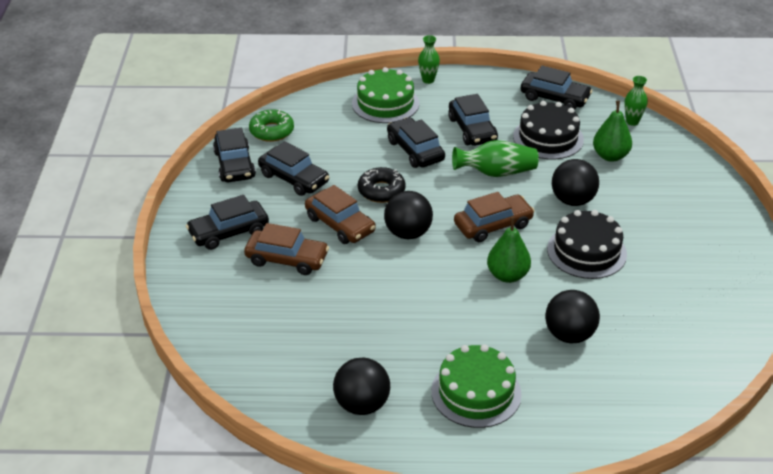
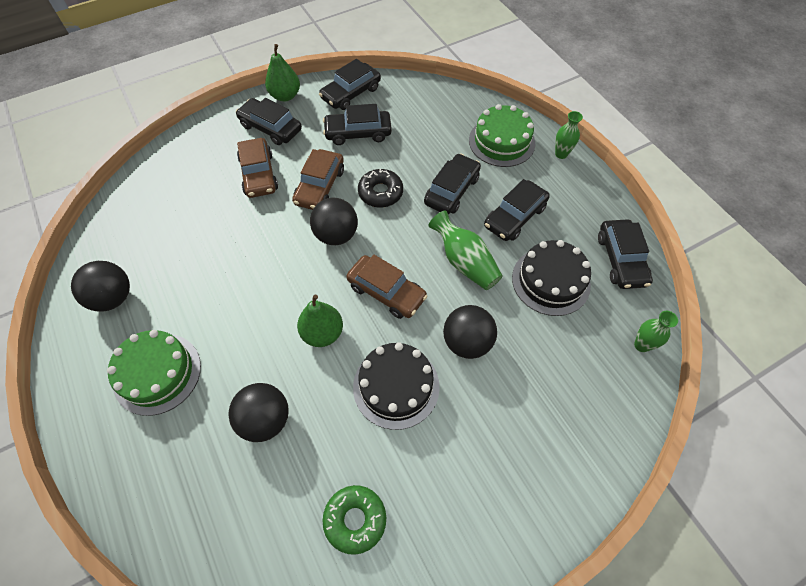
camera: 60 degrees right, 20 degrees up
(271, 131) = (407, 93): green donut -> green donut (355, 520)
(294, 178) = (358, 133): black car -> black car turned 75 degrees clockwise
(610, 156) = (565, 347): green pear -> green pear (285, 96)

